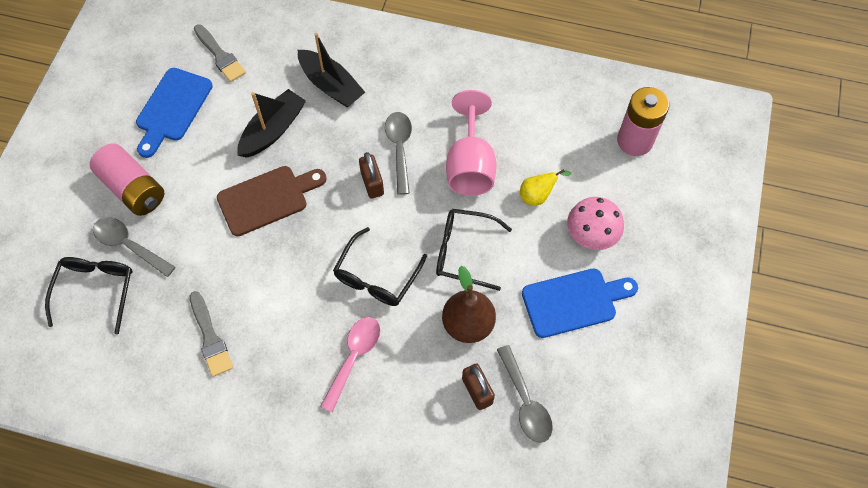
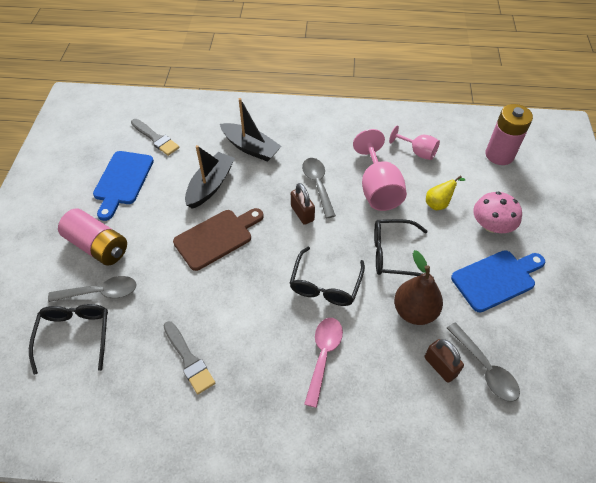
camera: 10 degrees left, 10 degrees down
(129, 245) = (101, 292): grey spoon -> grey spoon turned 150 degrees clockwise
(534, 121) = (418, 152): none -> pink goblet

